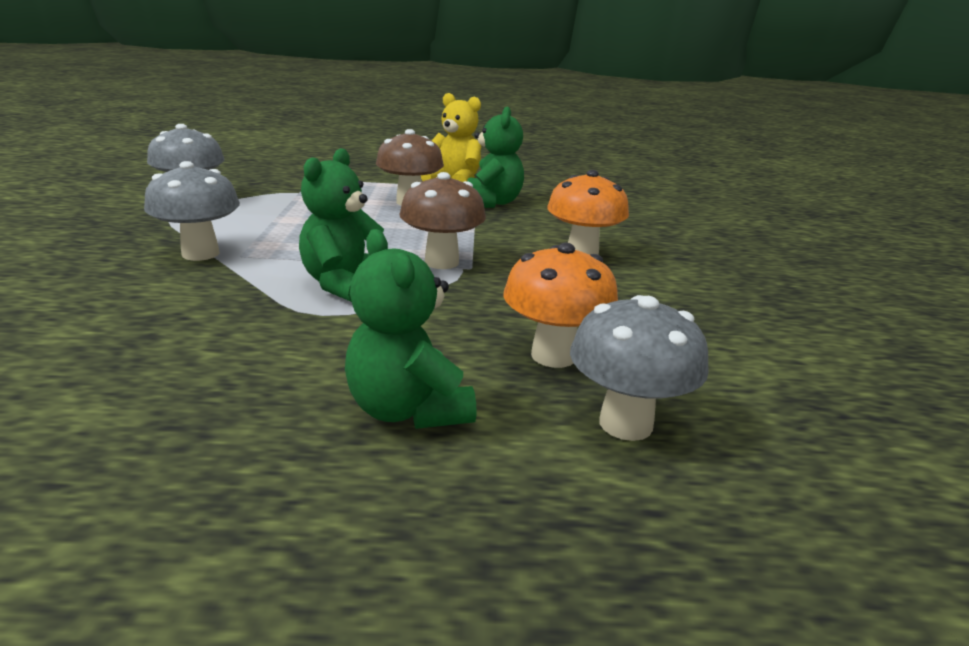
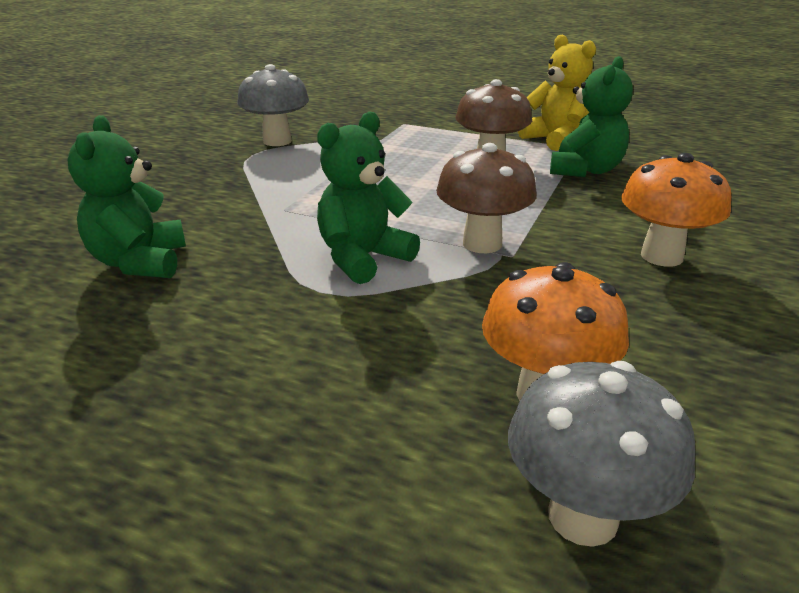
camera: 25 degrees right, 5 degrees up
(200, 254) = (250, 203): grey mushroom -> none
(408, 410) = (338, 431): green teddy bear -> green teddy bear (139, 262)

